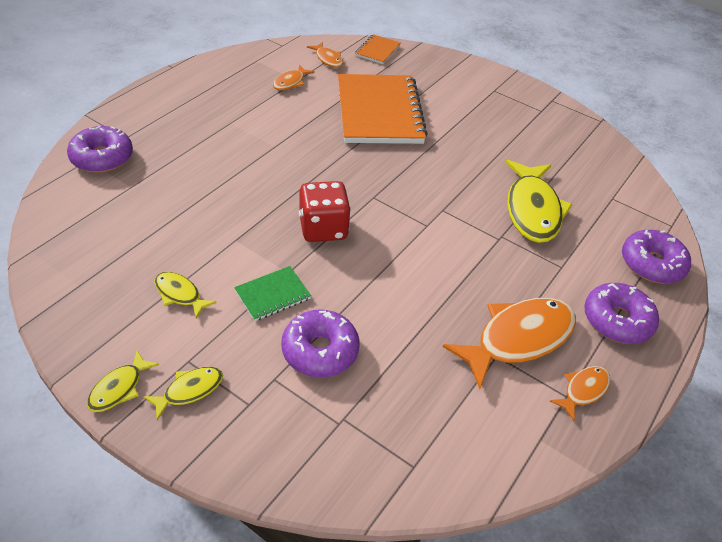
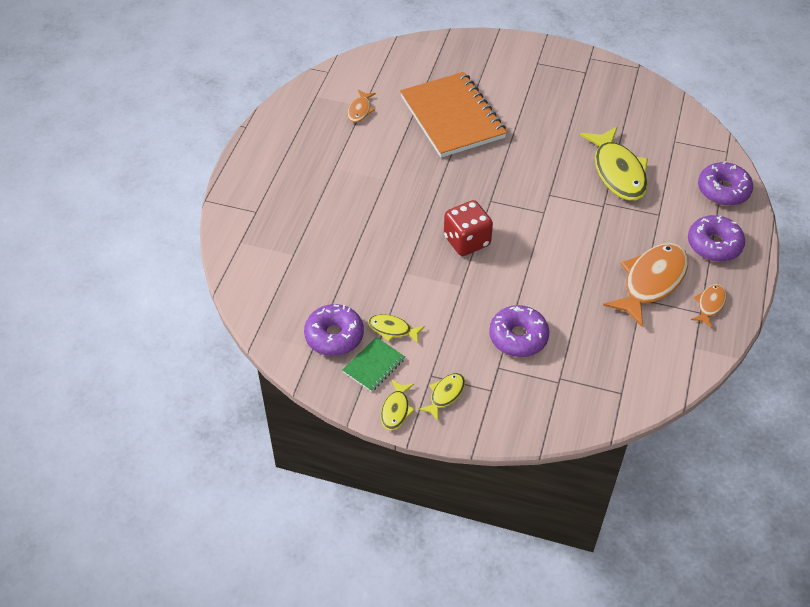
camera: 15 degrees left, 5 degrees up
(102, 158) = (251, 236): purple donut -> purple donut (334, 336)
(273, 295) = (460, 307): green notebook -> green notebook (374, 365)
(328, 59) = (378, 74): orange fish -> none
(377, 51) = (416, 51): orange notebook -> none

